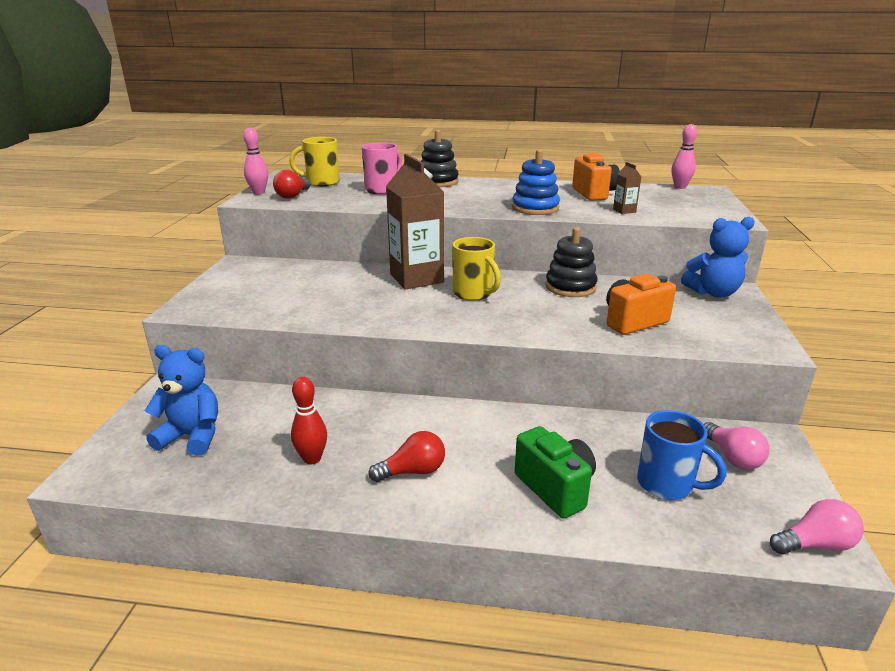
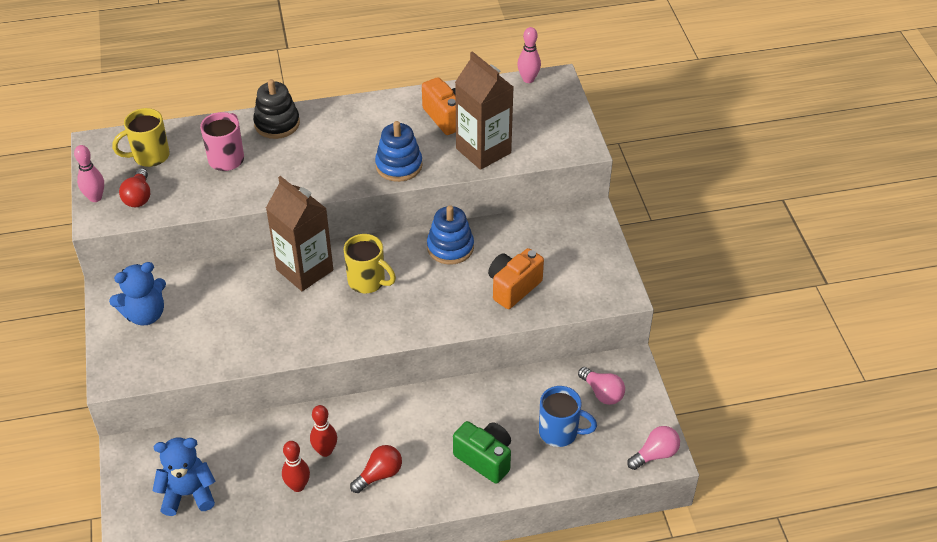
camera: 20 degrees left, 20 degrees up
(364, 434) = (325, 451): none -> red bowling pin
(570, 287) = (450, 247): black stacking toy -> blue stacking toy
(624, 211) = (483, 151): brown carton -> brown carton, size x2.46
(713, 293) = (573, 224): blue teddy bear -> blue teddy bear (145, 314)

